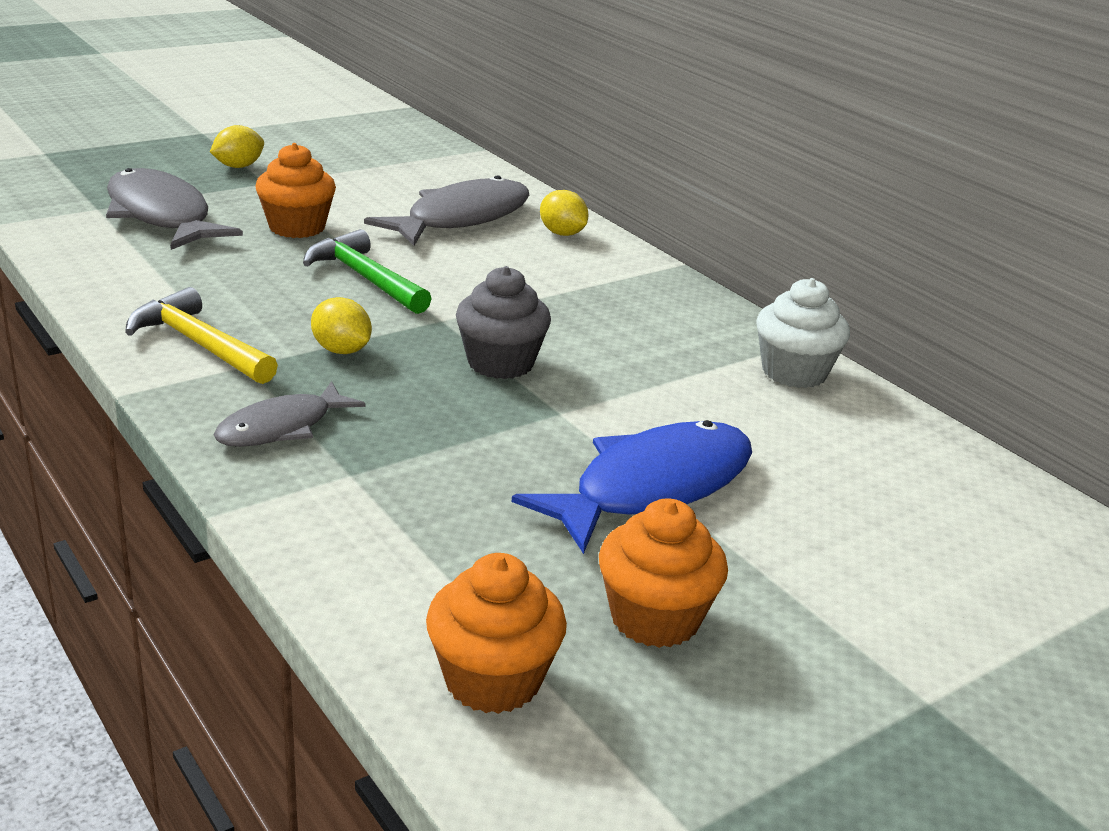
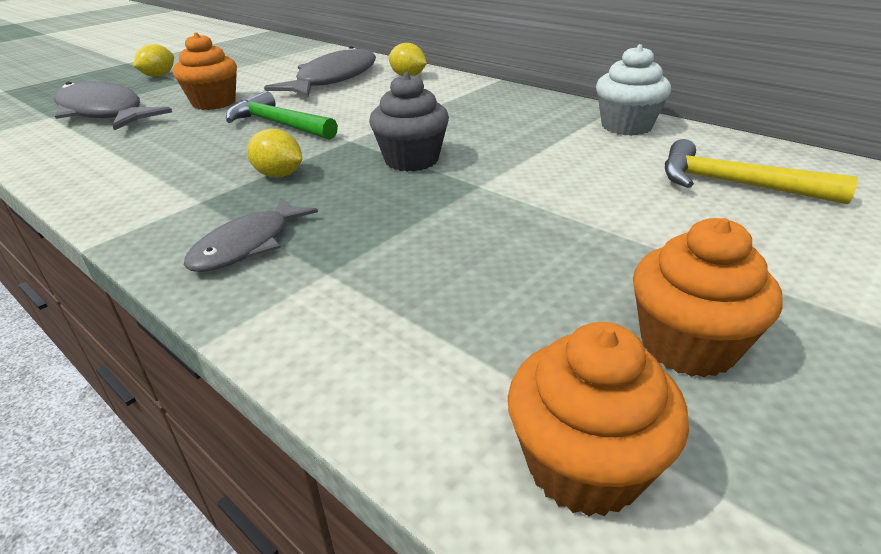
camera: 10 degrees left, 5 degrees up
(199, 344) = (153, 193): yellow hammer -> yellow hammer (735, 184)
(653, 487) = (592, 226): blue fish -> none

